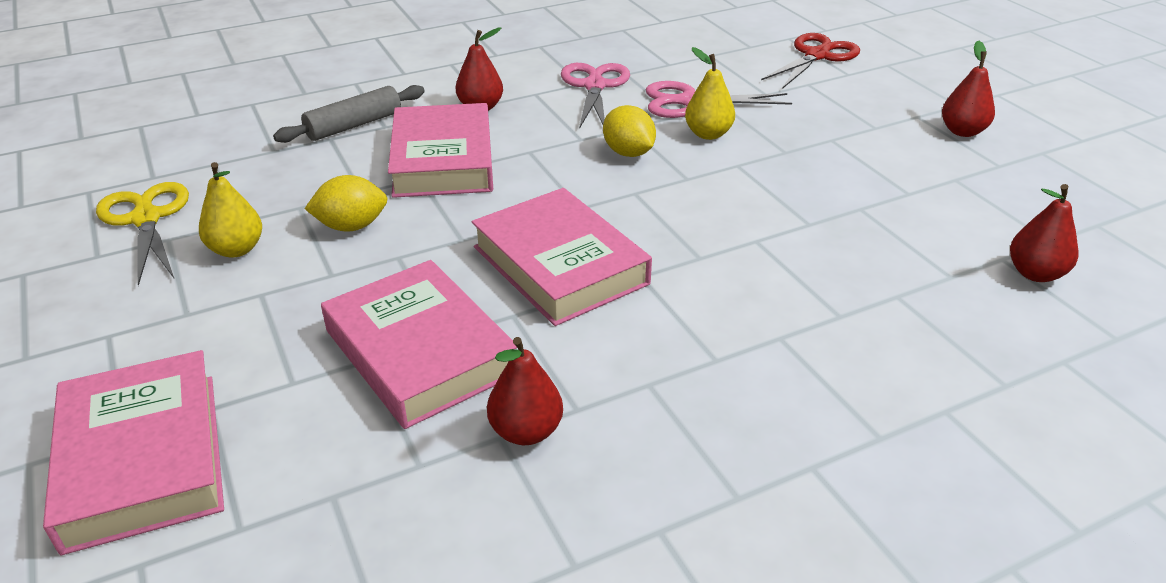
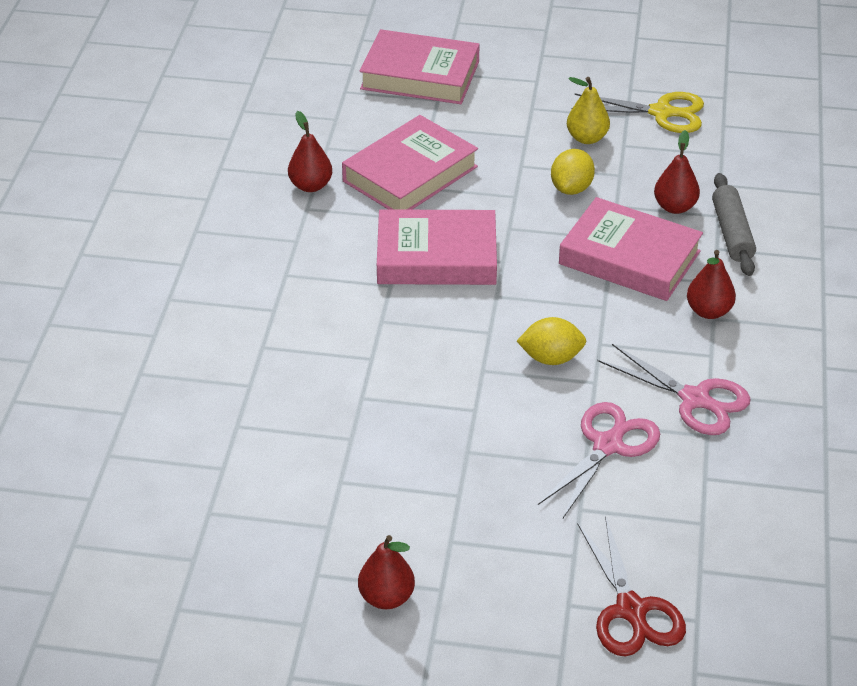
camera: 125 degrees right, 5 degrees up
(420, 352) = (410, 174): pink book -> pink book turned 45 degrees counterclockwise
(708, 134) = (539, 422): yellow pear -> none
(1035, 273) = (192, 470): red pear -> red pear (675, 207)

